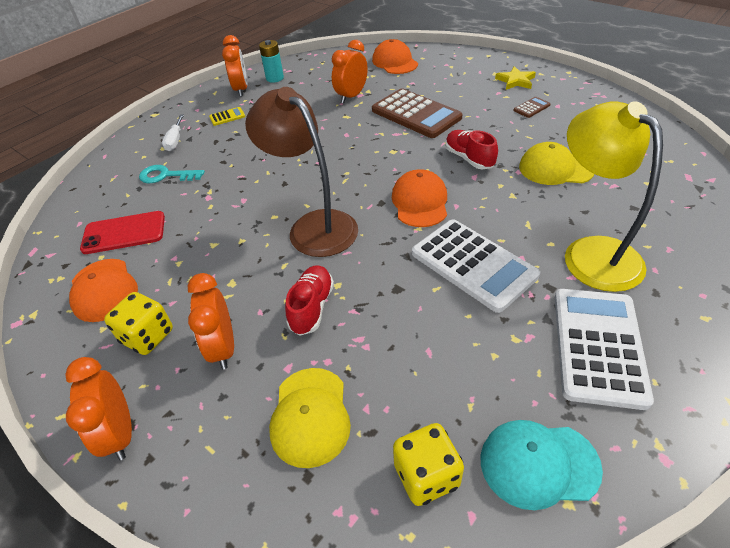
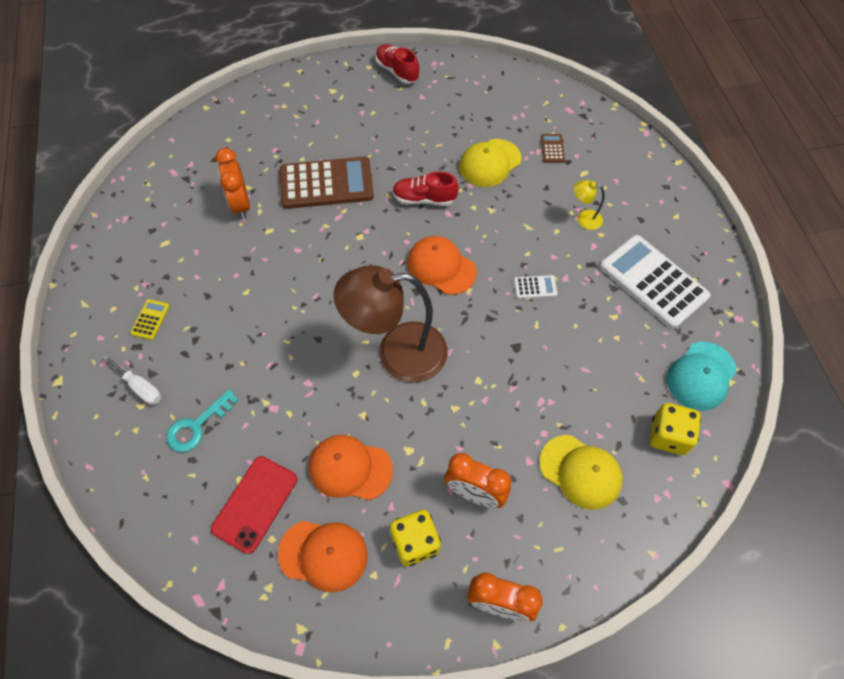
camera: 55 degrees left, 15 degrees up
(241, 90) = (110, 278): orange clock -> none
(275, 78) = (125, 238): turquoise battery -> none
(312, 307) = (486, 411): red shoe -> red shoe (397, 71)
(395, 62) = (223, 134): orange cap -> orange cap (350, 468)
(473, 265) = (535, 287): white calculator -> white calculator, size x0.41
(515, 81) = (359, 89): yellow star -> none
(531, 108) = (406, 112): brown calculator -> brown calculator (552, 149)
(591, 253) = (584, 219): yellow lamp -> yellow lamp, size x0.41

